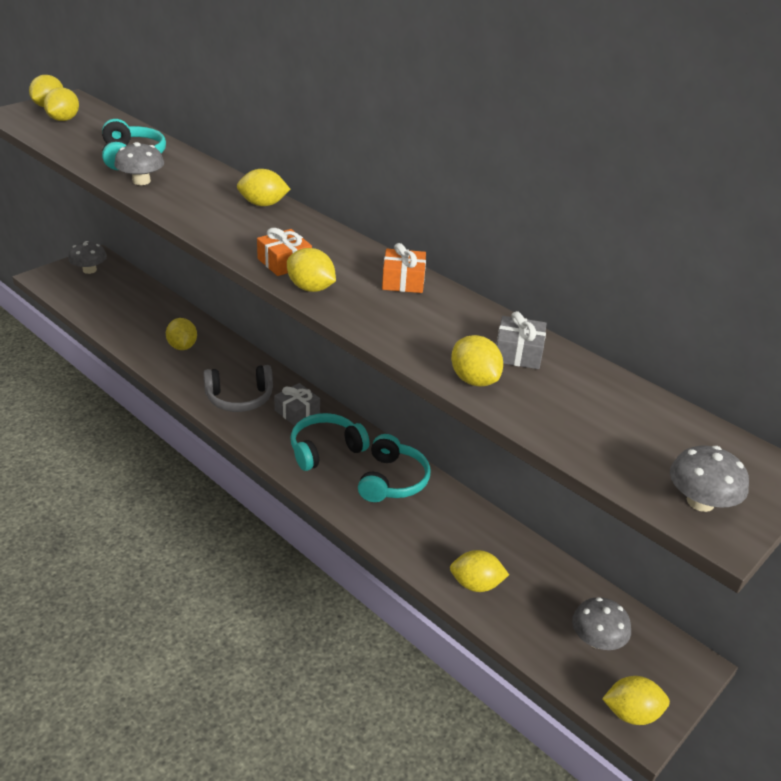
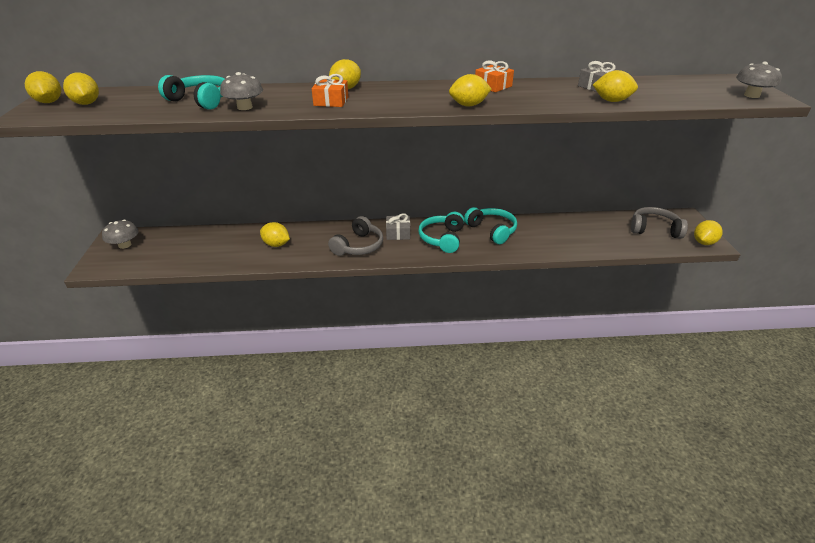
camera: 45 degrees left, 0 degrees up
(284, 262) = (428, 103): orange gift -> orange gift (331, 101)
(476, 584) = (592, 242): yellow lemon -> none
(597, 640) = (654, 229): grey mushroom -> grey headphones

